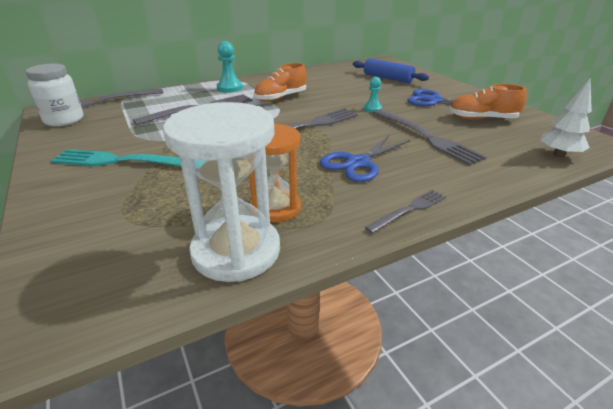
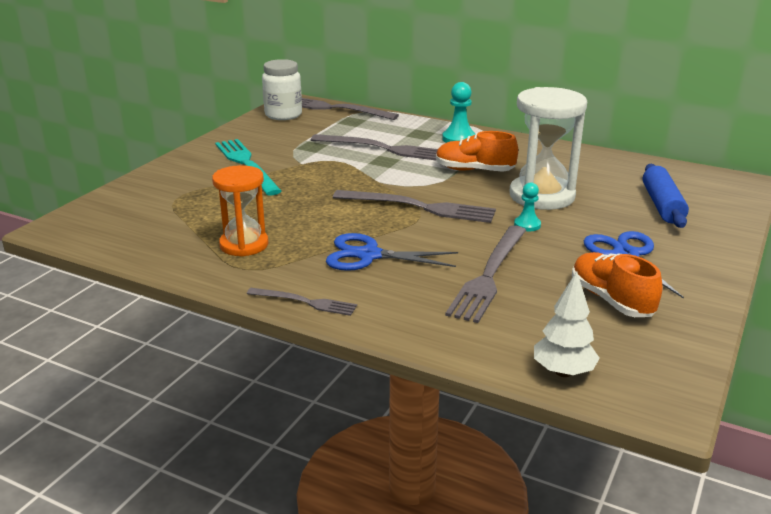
camera: 55 degrees right, 5 degrees down
(236, 251) = (173, 251): white hourglass -> white hourglass (542, 196)

